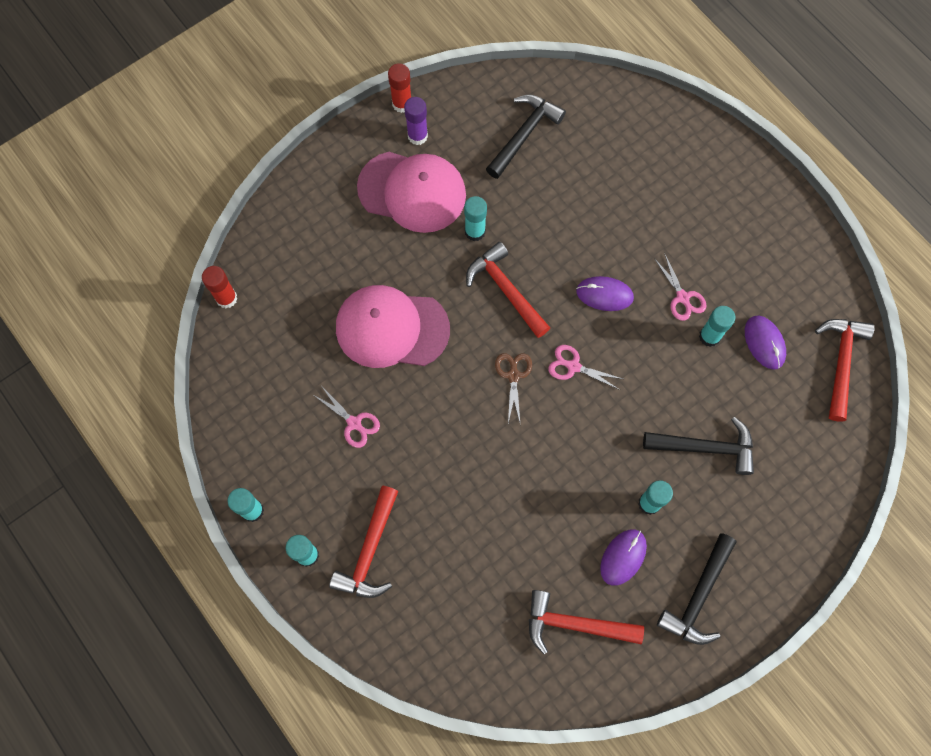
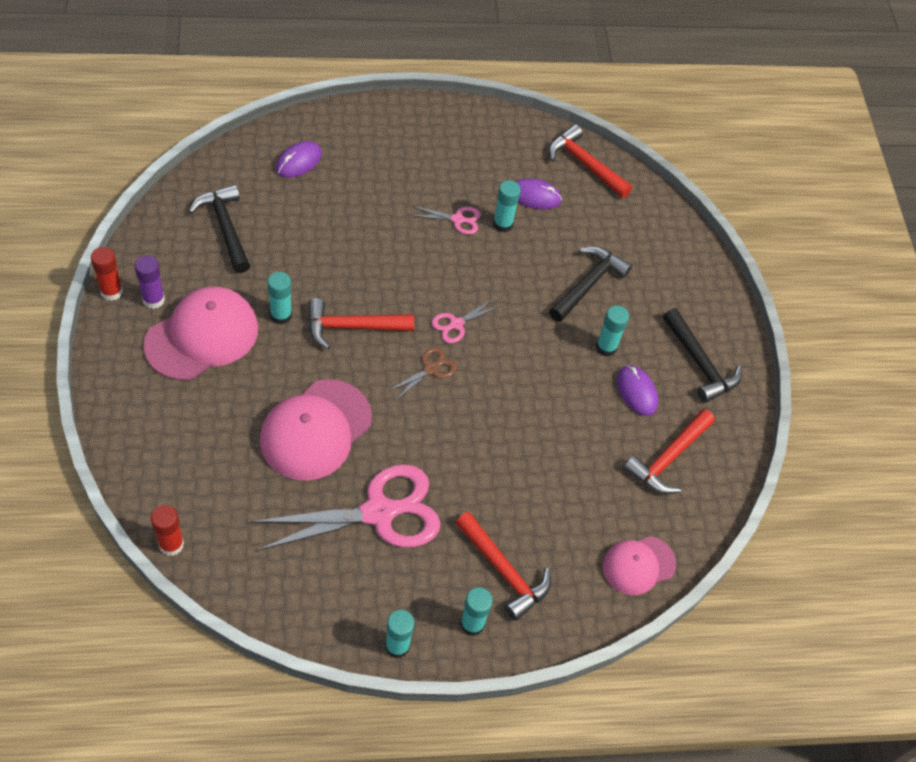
camera: 65 degrees left, 15 degrees down
(354, 423) = (379, 512): pink scissors -> pink scissors, size x2.26
(451, 658) = (638, 565): none -> pink cap
(513, 375) = (431, 369): brown scissors -> brown scissors turned 105 degrees clockwise
(604, 294) = (413, 265): purple mouse -> purple mouse (298, 161)

